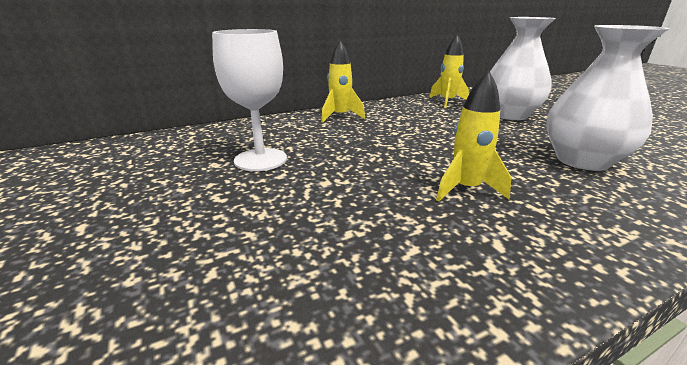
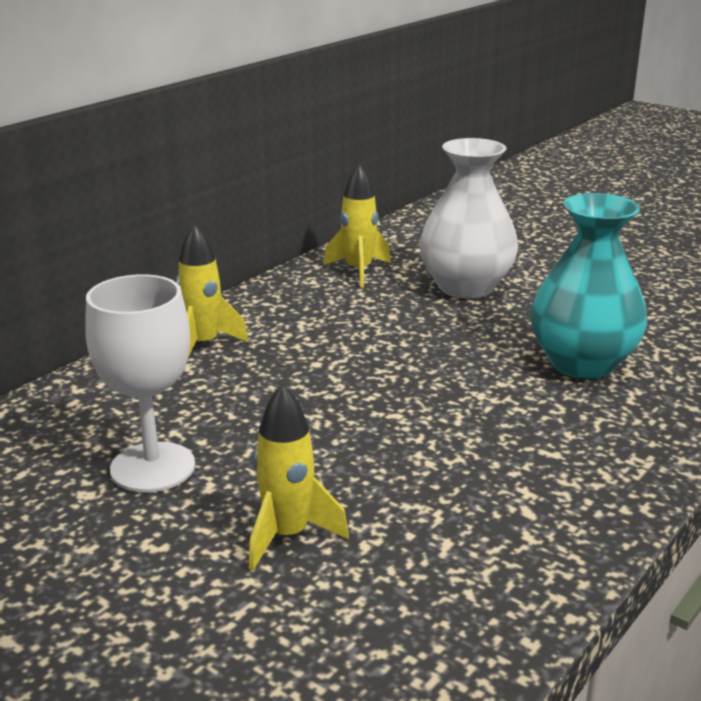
camera: 25 degrees left, 0 degrees up
(465, 189) = (464, 446): yellow rocket -> yellow rocket (287, 535)
(582, 160) = (582, 363): white vase -> turquoise vase

